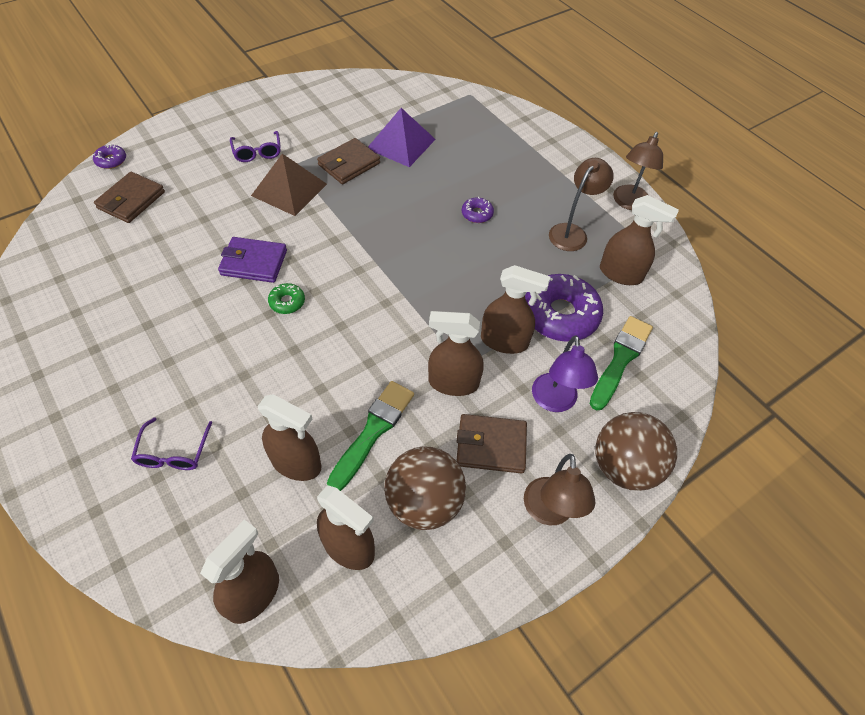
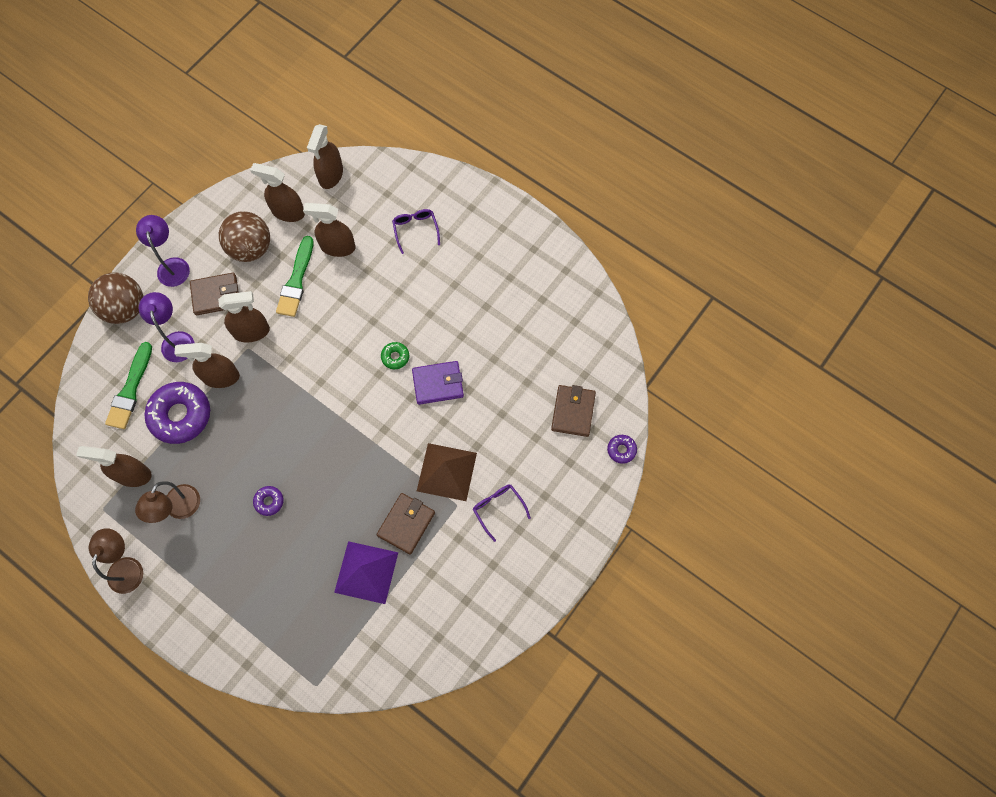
camera: 165 degrees right, 15 degrees up
(549, 512) = (172, 265): brown lamp -> purple lamp

